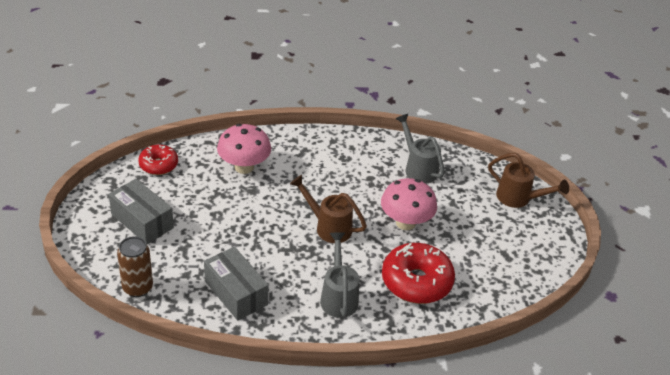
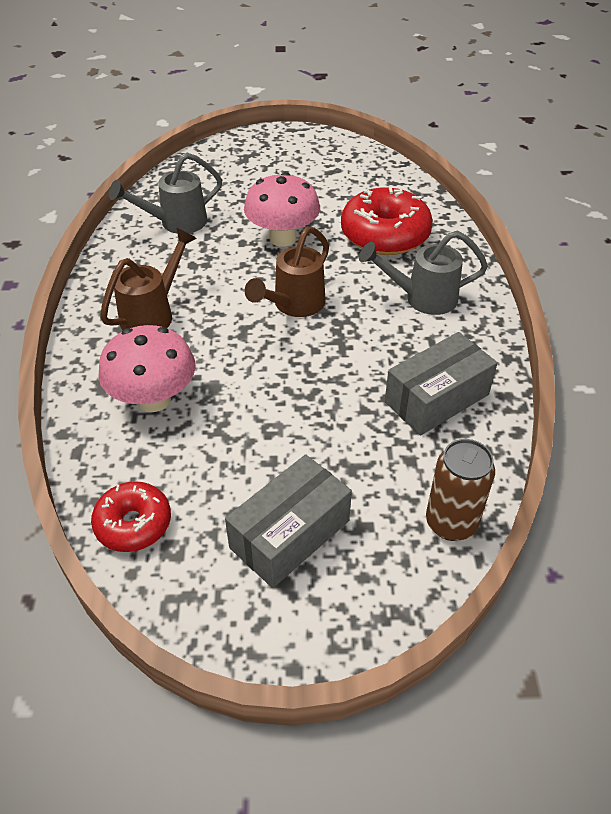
camera: 85 degrees left, 5 degrees up
(519, 199) = (239, 154): brown watering can -> brown watering can (153, 313)

